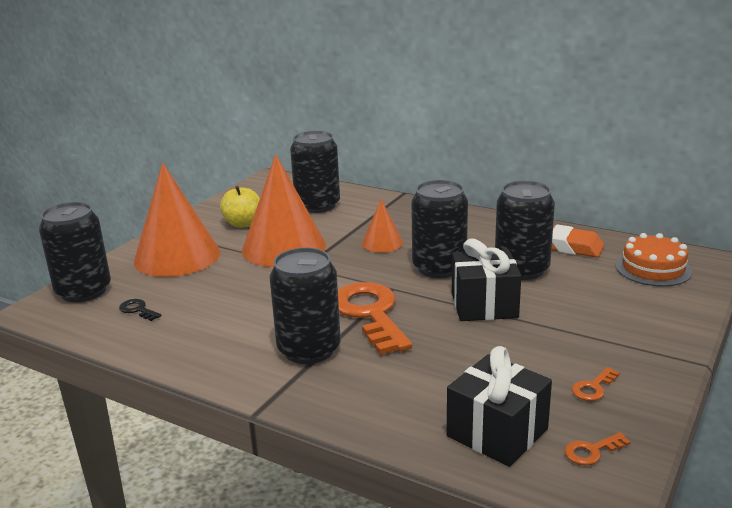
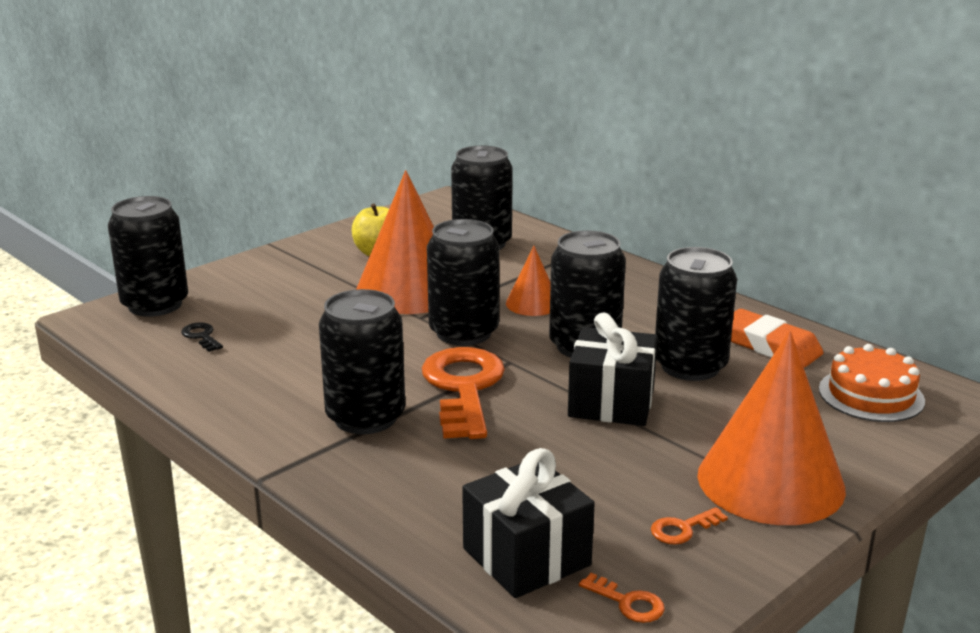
camera: 15 degrees right, 0 degrees up
(177, 256) = (279, 281): orange cone -> orange cone (770, 481)
(344, 272) = (464, 332): none -> black can
(591, 451) = (628, 603): orange key -> orange key turned 135 degrees counterclockwise

